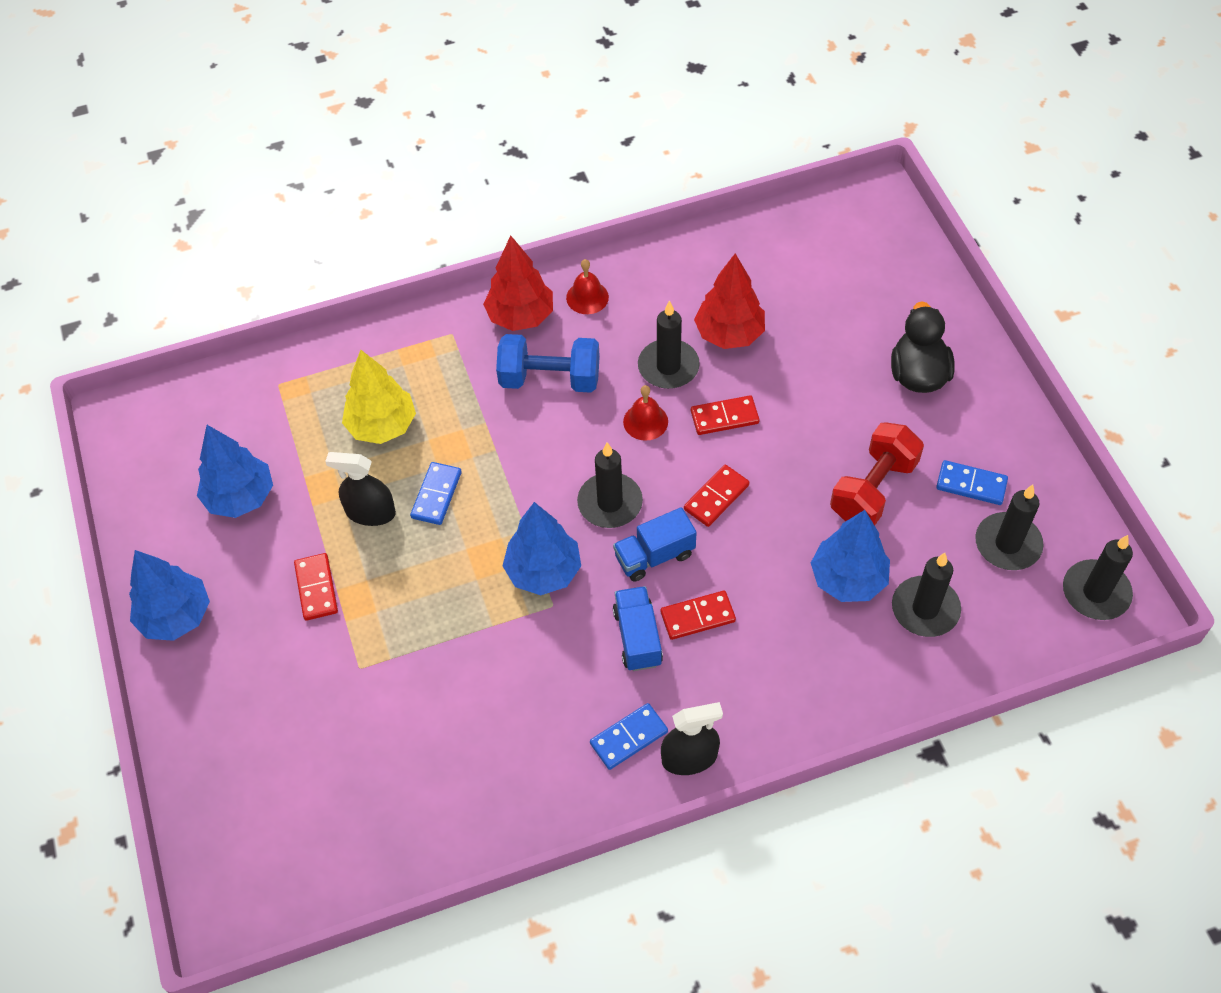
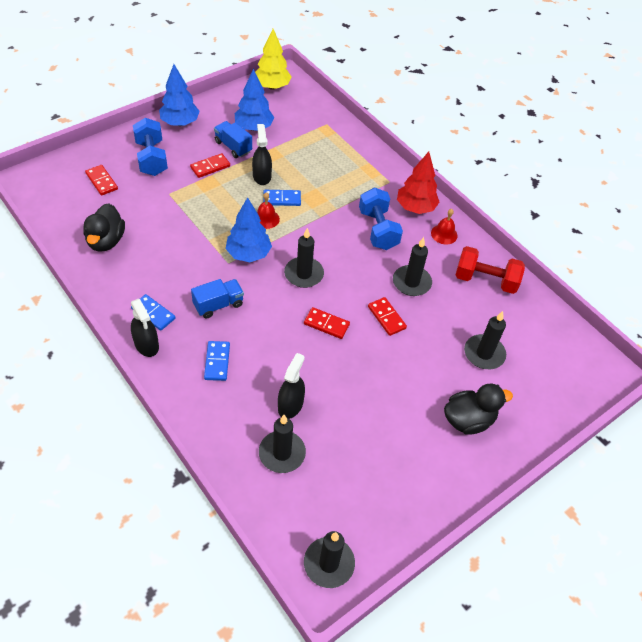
camera: 65 degrees right, 5 degrees down
(255, 682) = (151, 158): none -> blue dumbbell
(382, 426) = (317, 168): yellow tree -> yellow tree (272, 86)
(441, 790) = (106, 241): none -> black duck
(645, 421) = (367, 279): red bell -> red bell (266, 219)
(654, 556) = (275, 302): blue truck -> blue truck (233, 147)
(697, 617) = (240, 331): red domino -> red domino (101, 181)
(729, 334) = (451, 308): red tree -> none
(848, 579) = (290, 405): blue tree -> black spray bottle
(873, 489) = (364, 408): red dumbbell -> red dumbbell (485, 280)
(971, 484) = (390, 467): blue domino -> blue domino (217, 362)
(1007, 544) = (349, 498): black candle -> black candle (484, 354)

